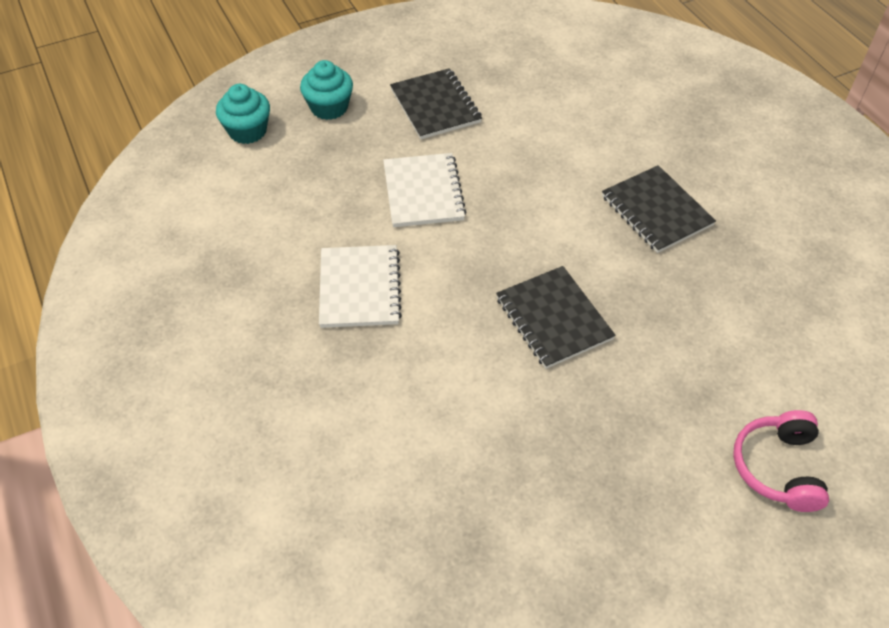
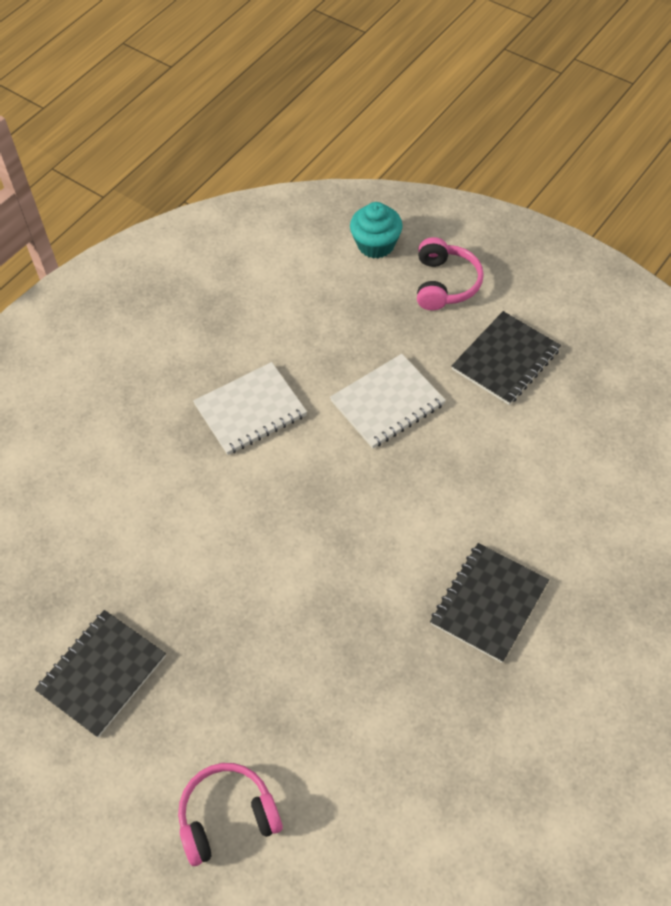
camera: 65 degrees right, 5 degrees up
(329, 107) = (445, 284): turquoise cupcake -> pink headphones
(554, 318) = (299, 568): black notebook -> black notebook (102, 674)

